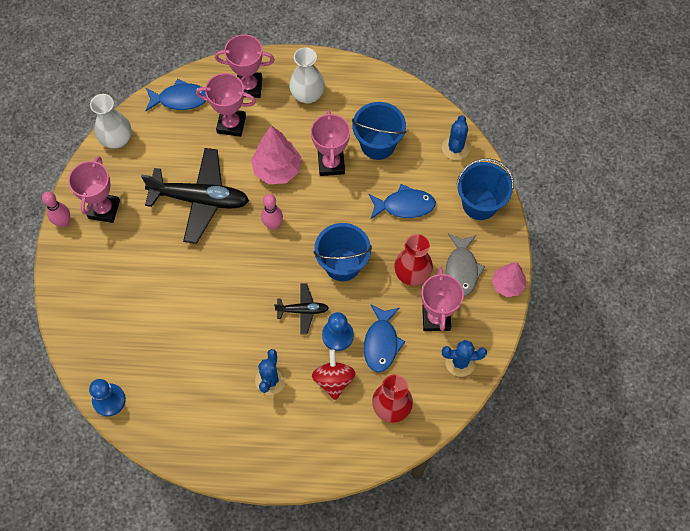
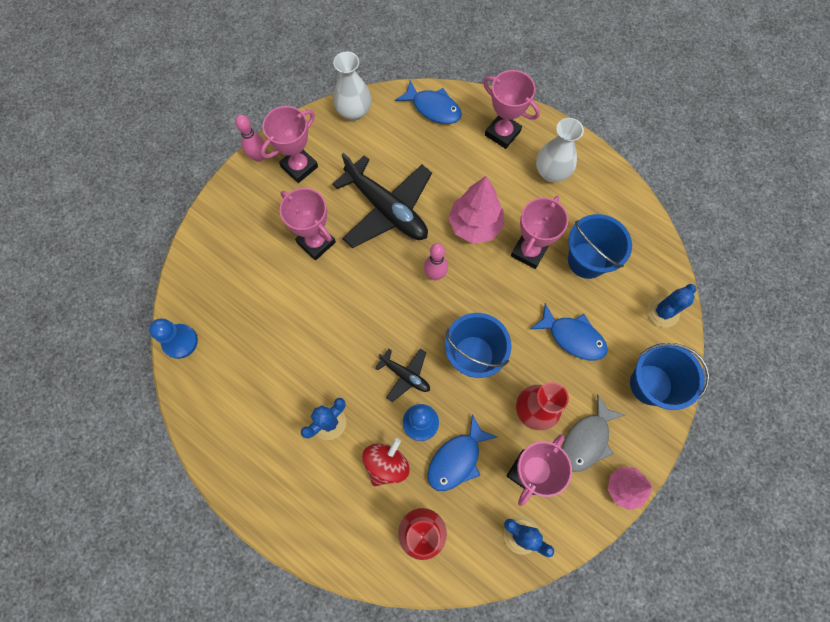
camera: 35 degrees right, 5 degrees up
(231, 124) = (462, 158): pink trophy -> pink trophy (316, 242)

